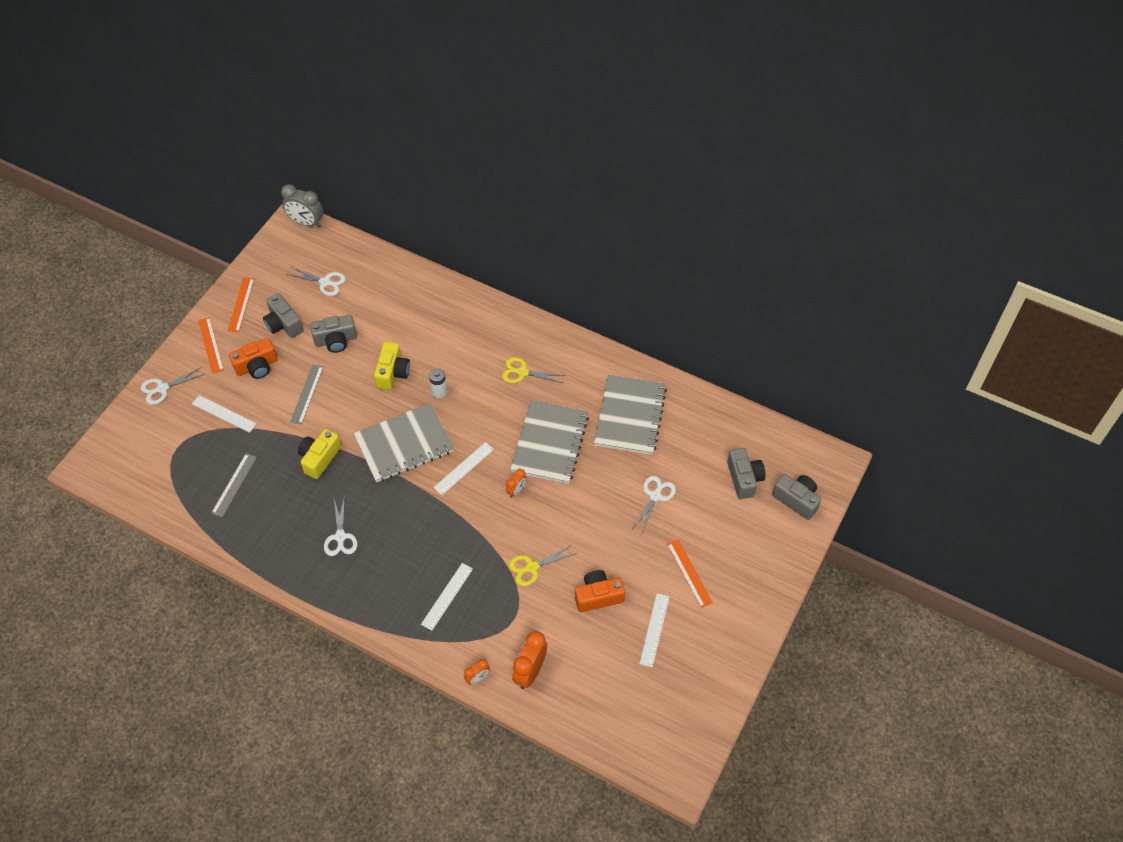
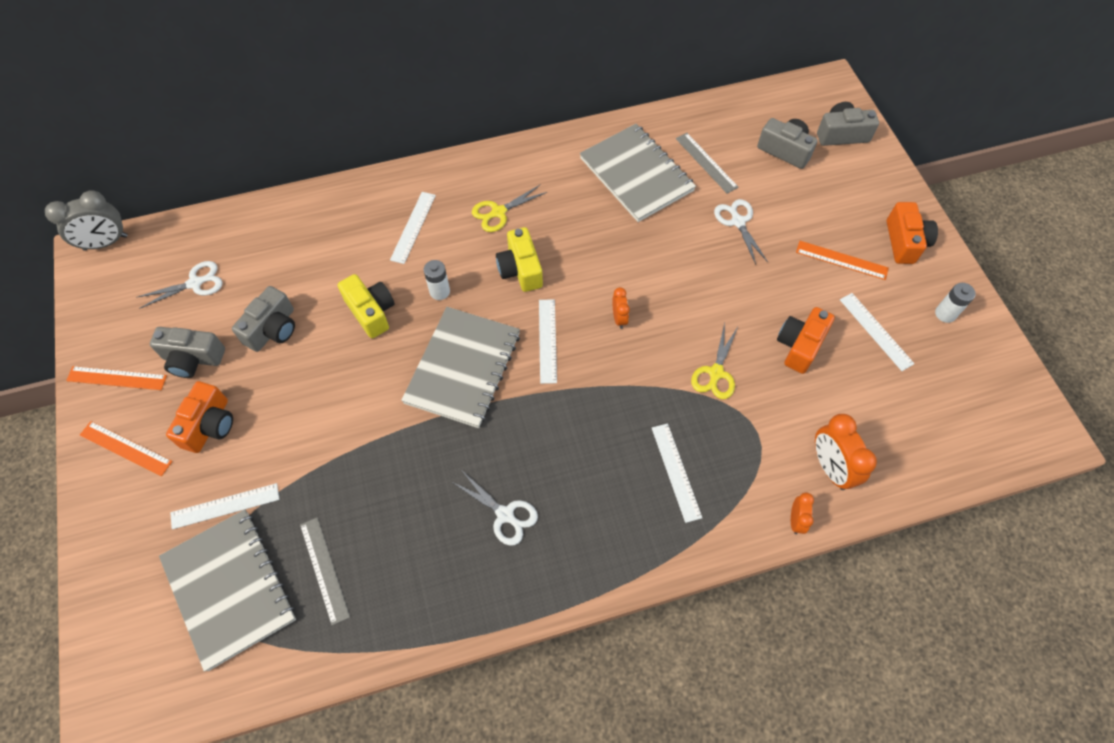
camera: 45 degrees left, 5 degrees up
(162, 388) = (113, 544): white scissors -> none
(241, 304) = (117, 378): orange ruler -> orange ruler turned 45 degrees counterclockwise
(307, 394) = (301, 406): grey ruler -> grey ruler (706, 162)
(319, 458) = (390, 457): yellow camera -> yellow camera (520, 269)
(466, 342) = (413, 227): none -> white ruler
(549, 443) = (597, 253): grey notebook -> grey notebook (229, 588)
(711, 659) = (945, 314): none -> white battery
(745, 598) = (904, 242): none -> orange camera

